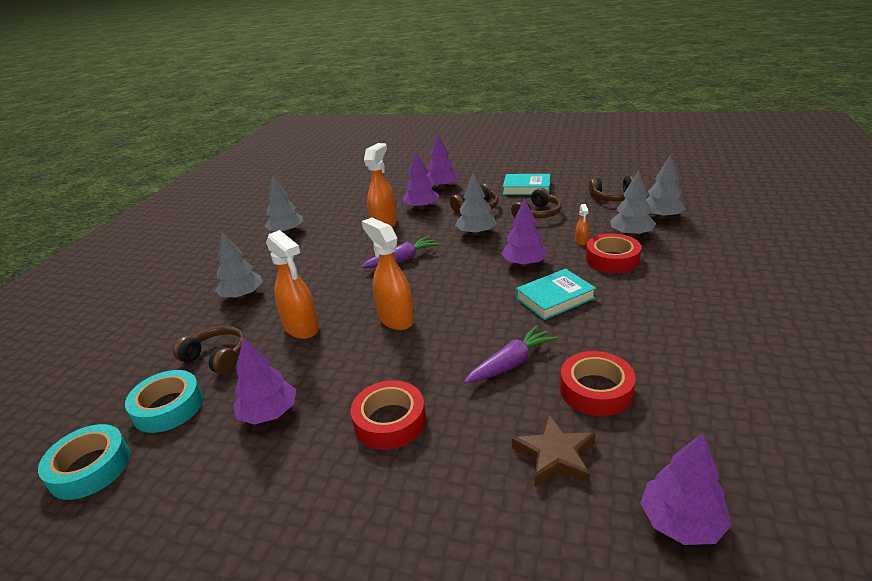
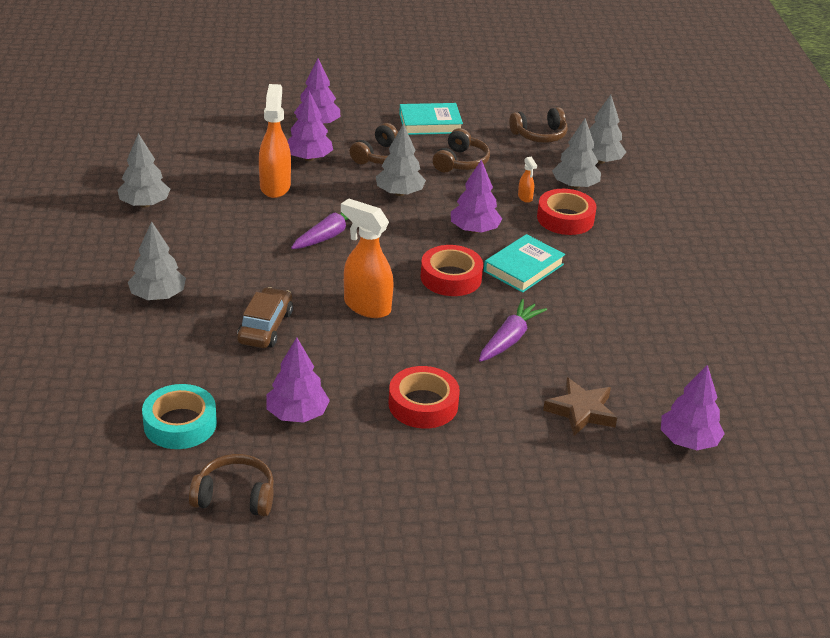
camera: 25 degrees left, 5 degrees up
(90, 468) = (148, 487): turquoise tape -> none
(217, 358) = (190, 369): brown headphones -> brown headphones (235, 496)
(302, 328) = (265, 327): orange spray bottle -> brown car
(596, 390) = (595, 354): red tape -> red tape (451, 277)

